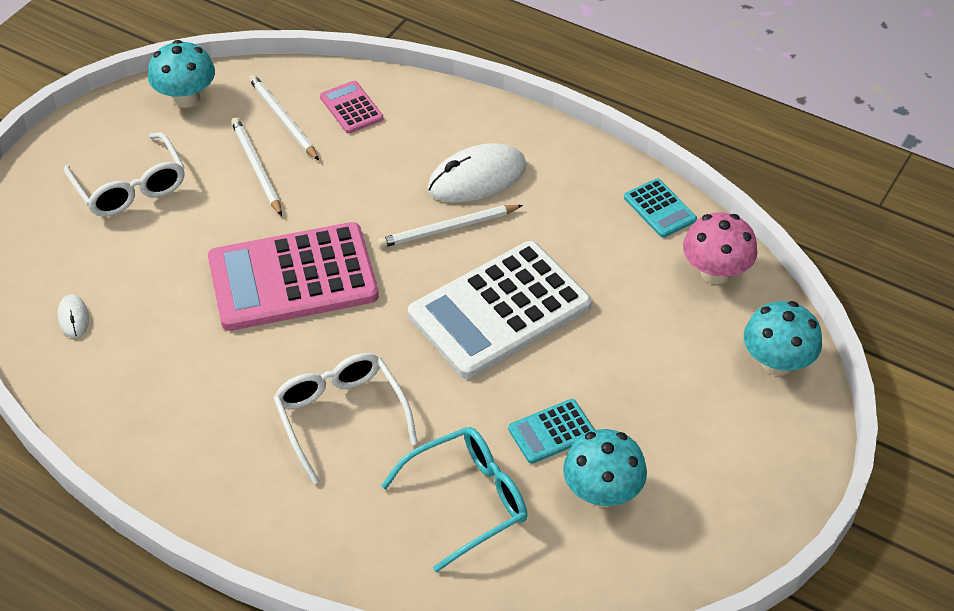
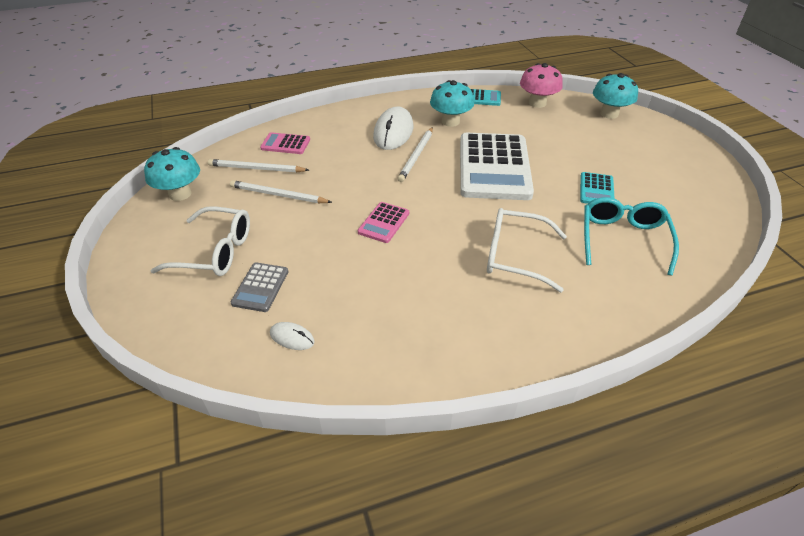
camera: 50 degrees left, 5 degrees down
(114, 253) = (260, 287): none -> grey calculator
(293, 278) = (384, 223): pink calculator -> pink calculator, size x0.45
(602, 492) = (652, 194): turquoise mushroom -> turquoise mushroom (450, 121)

